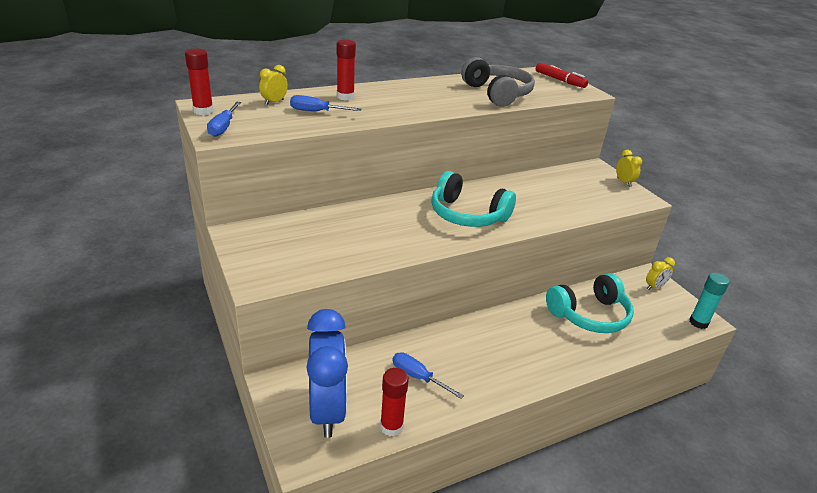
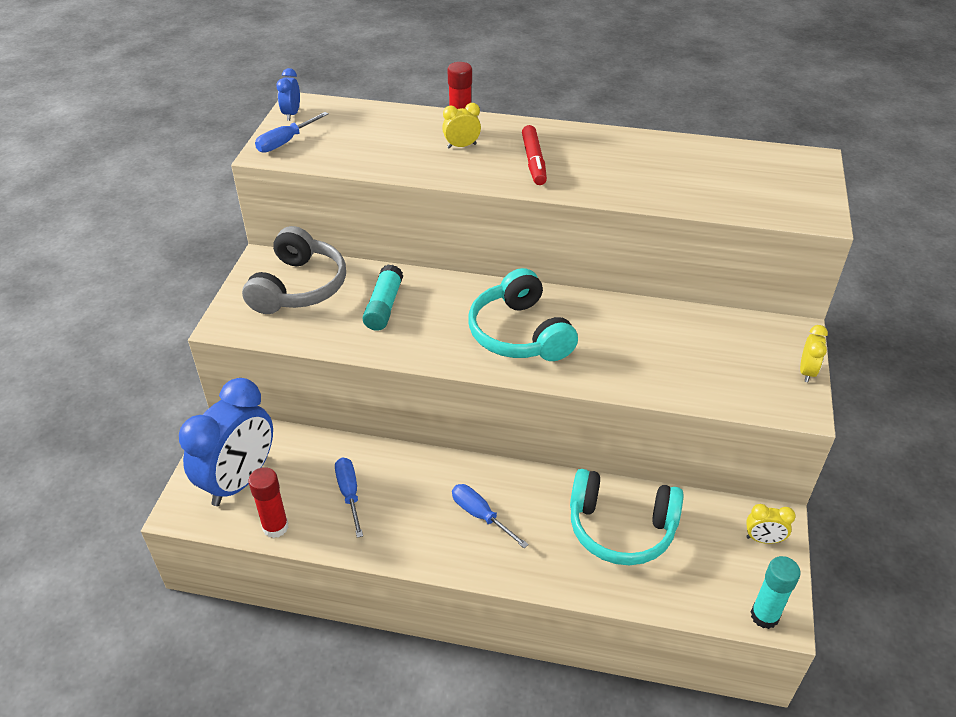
camera: 40 degrees right, 10 degrees up
(203, 111) = (291, 114): red glue stick -> blue clock
(274, 102) = (374, 120): yellow clock -> yellow clock (461, 146)
(316, 112) = (401, 146): blue screwdriver -> blue screwdriver (480, 515)
(363, 230) = (384, 306): none -> turquoise glue stick
(497, 94) = (666, 180): grey headphones -> grey headphones (299, 287)
(559, 80) = (804, 181): red marker -> red marker (534, 161)

